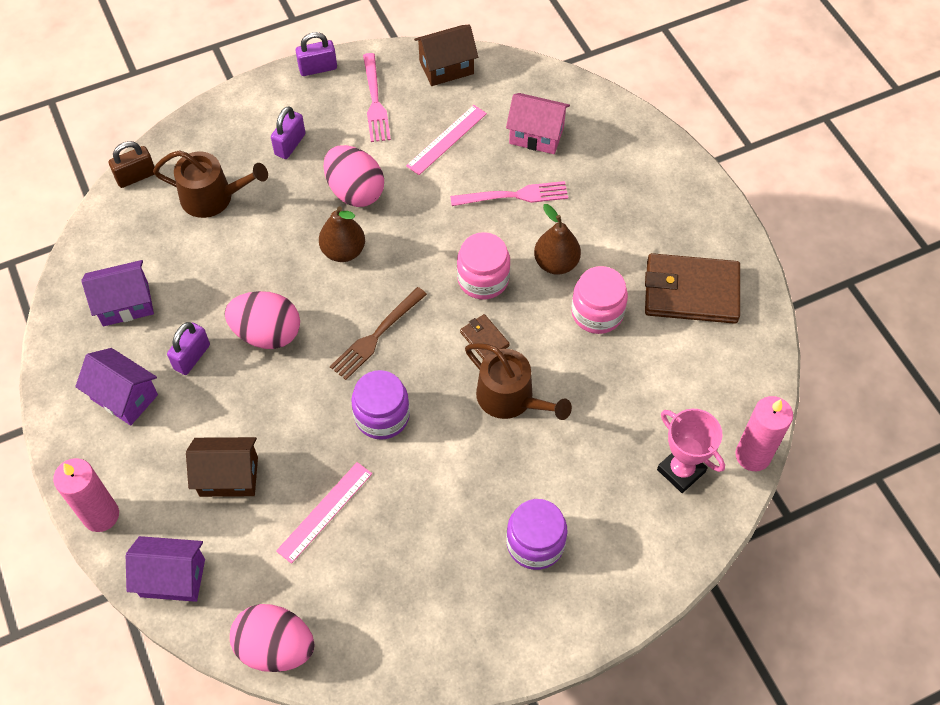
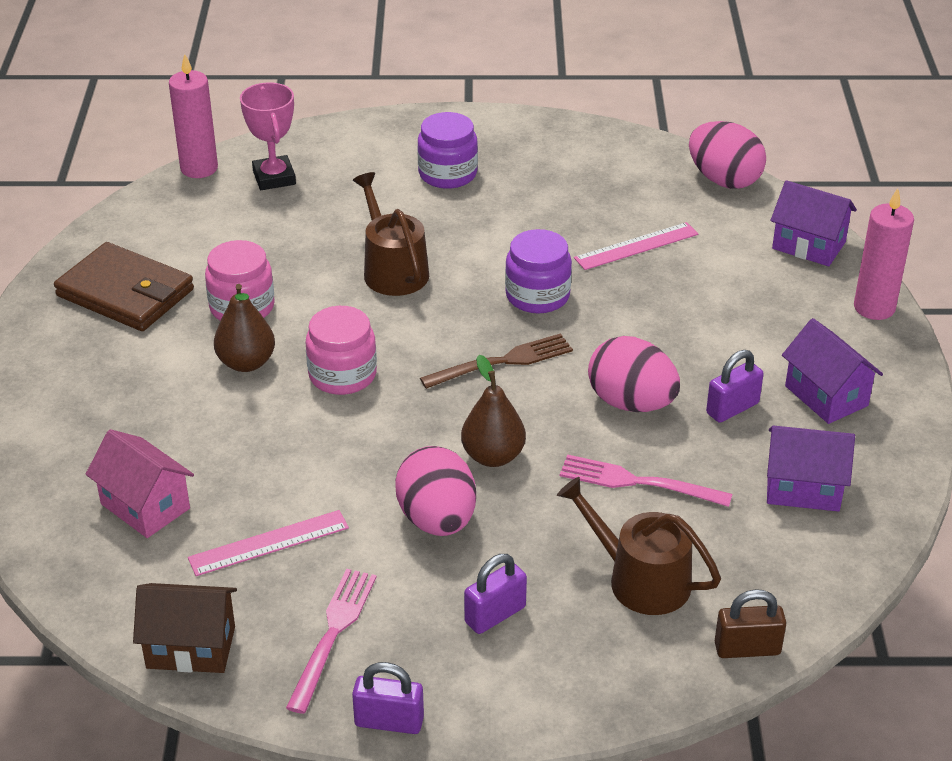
camera: 155 degrees left, 20 degrees down
(228, 476) = (726, 297): brown house -> none
(484, 339) = (383, 322): brown wallet -> none
(514, 195) = (235, 446): pink fork -> pink fork (637, 482)

